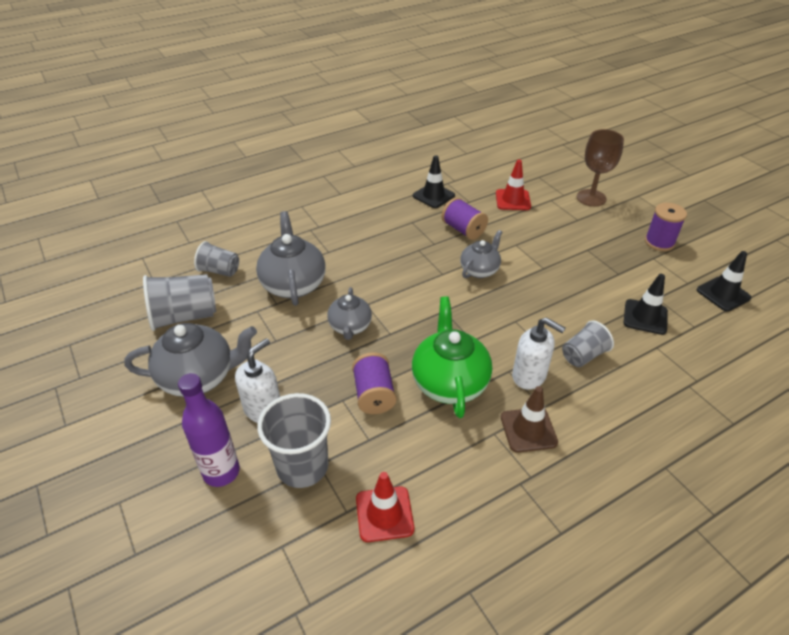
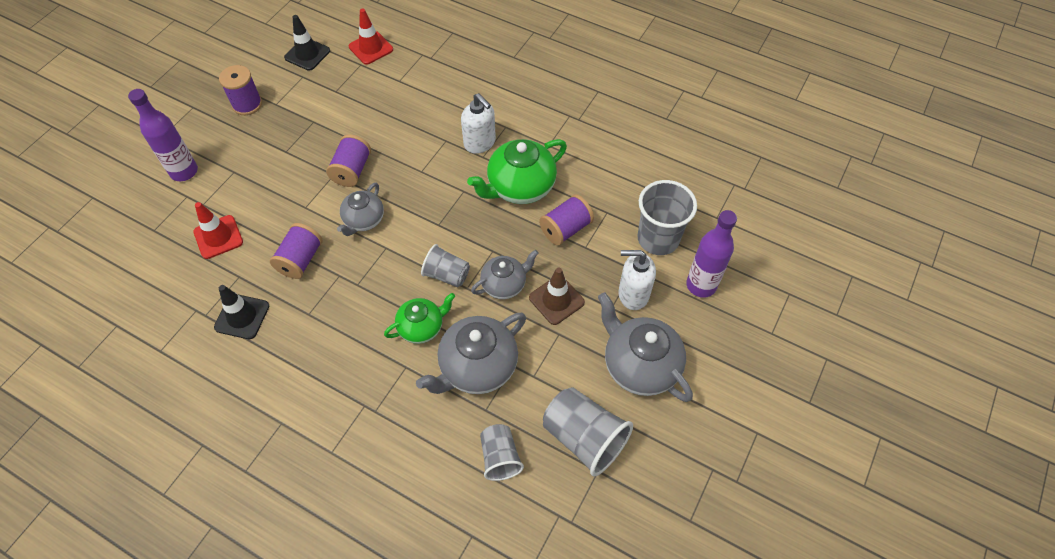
camera: 120 degrees left, 15 degrees up
(352, 269) = (422, 327): none -> green teapot
(384, 514) = (654, 176): red traffic cone -> red traffic cone (371, 48)
(479, 270) = (364, 220): grey teapot -> grey teapot turned 75 degrees counterclockwise
(528, 430) = (532, 128): brown traffic cone -> brown traffic cone (556, 300)
(529, 376) = (480, 143): white soap dispenser -> white soap dispenser turned 135 degrees clockwise
(542, 279) = (352, 170): none -> purple spool
(583, 355) = (436, 118): grey cup -> grey cup (447, 275)
(591, 198) = (184, 171): brown goblet -> purple bottle
(645, 317) = (366, 93): black traffic cone -> none

